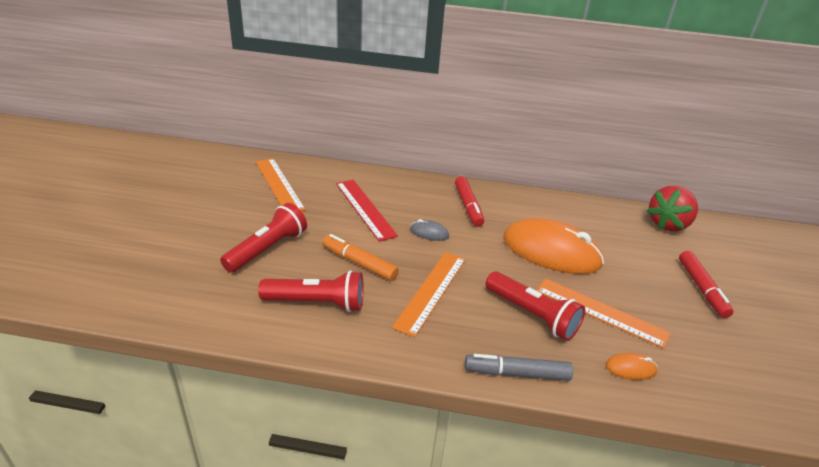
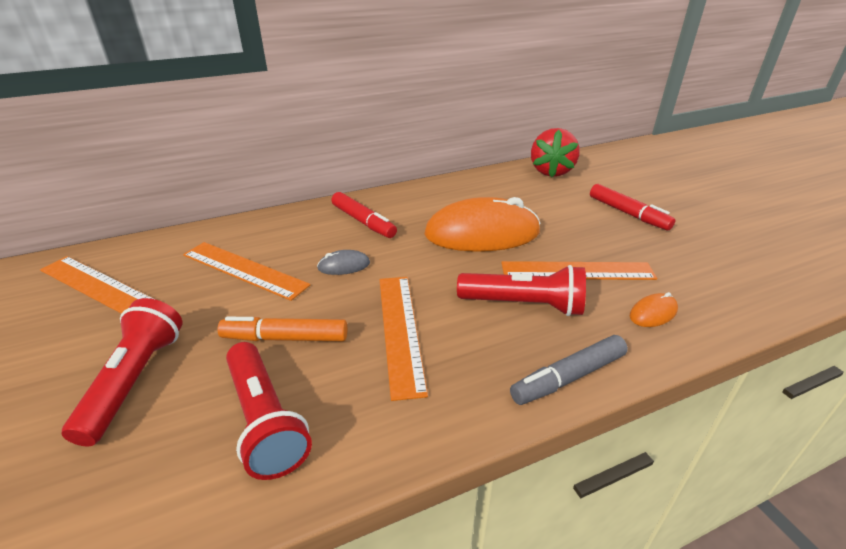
camera: 30 degrees left, 0 degrees up
(317, 303) = (265, 421): red flashlight -> red flashlight turned 90 degrees clockwise
(365, 209) = (244, 270): red ruler -> orange ruler

